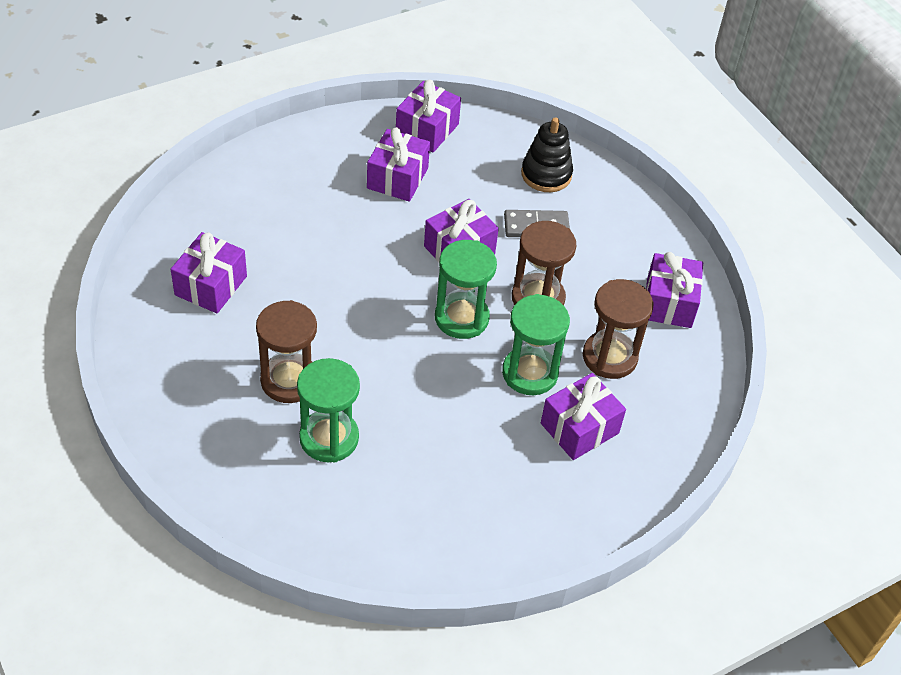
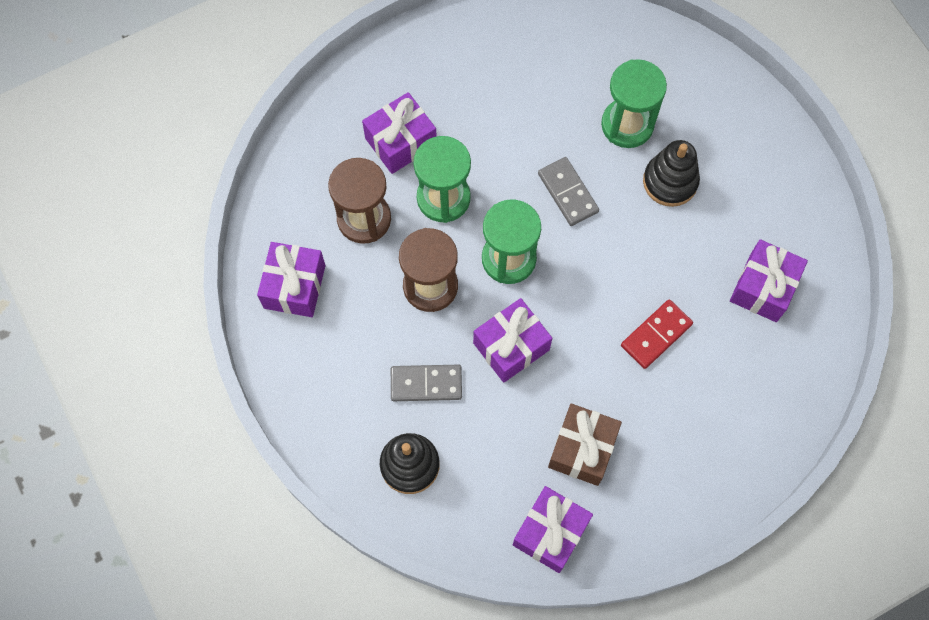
camera: 175 degrees left, 20 degrees up
(289, 380) = (670, 182): brown hourglass -> black stacking toy
(322, 253) = (656, 335): none -> red domino
(397, 178) = (582, 449): purple gift -> brown gift
(399, 374) = (568, 193): none -> grey domino

